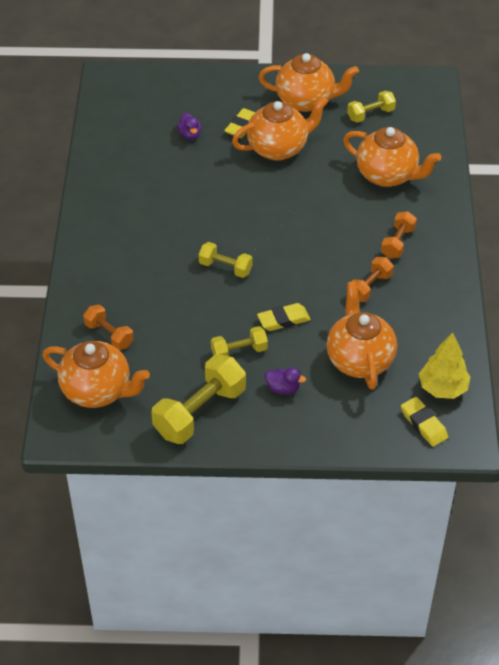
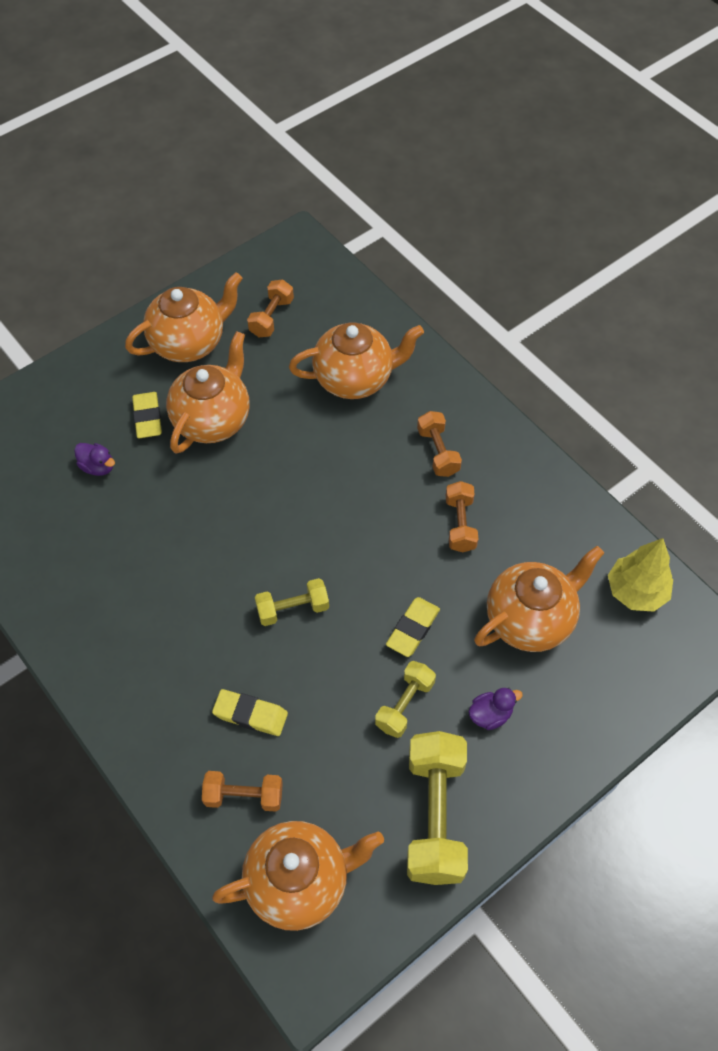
camera: 40 degrees left, 10 degrees up
(359, 359) = (530, 619): orange teapot -> orange teapot turned 105 degrees clockwise
(370, 114) = (271, 317): yellow dumbbell -> orange dumbbell
(423, 424) = (658, 648): yellow eraser -> yellow eraser (250, 714)

